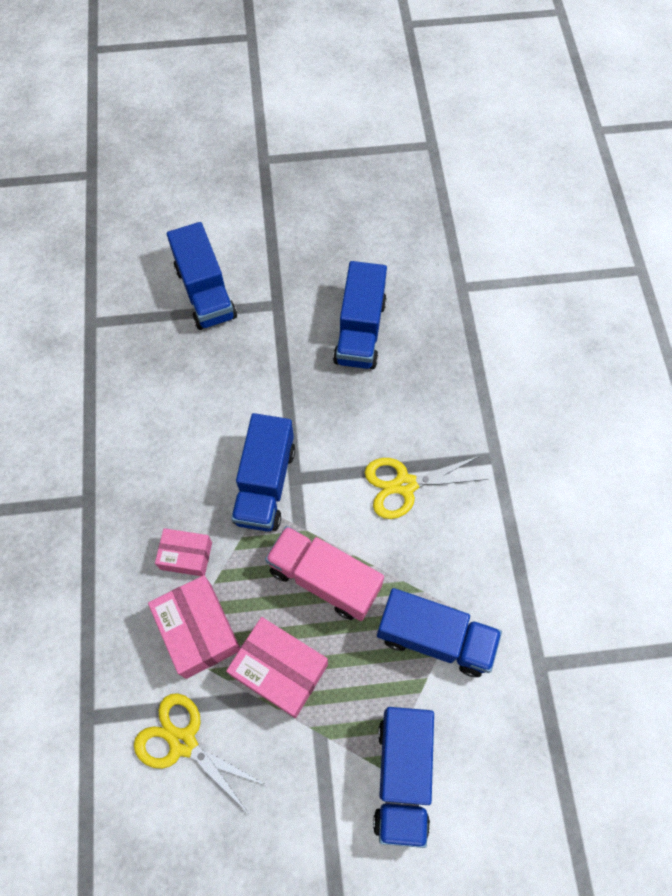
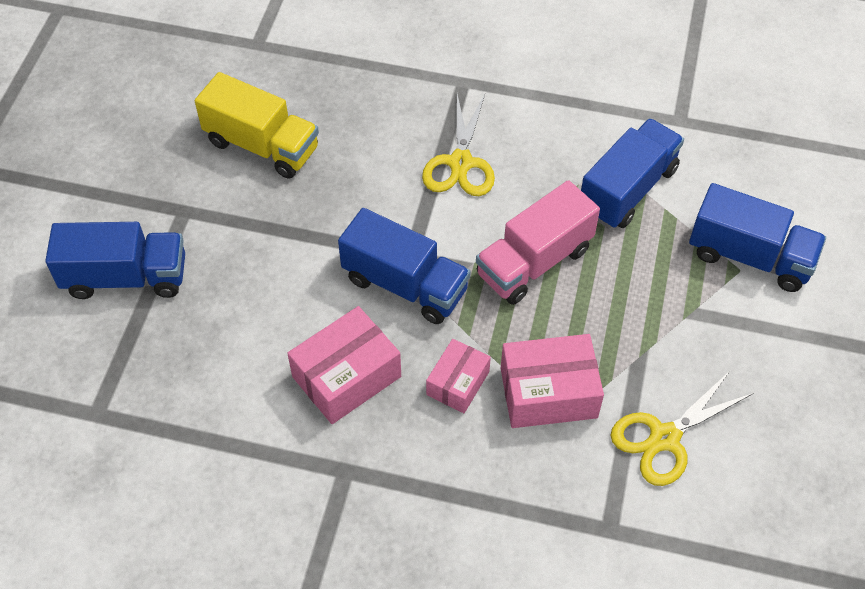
camera: 70 degrees left, 10 degrees down
(280, 670) = (617, 328): pink box -> pink box (346, 377)
(360, 331) = (262, 145): blue truck -> yellow truck

